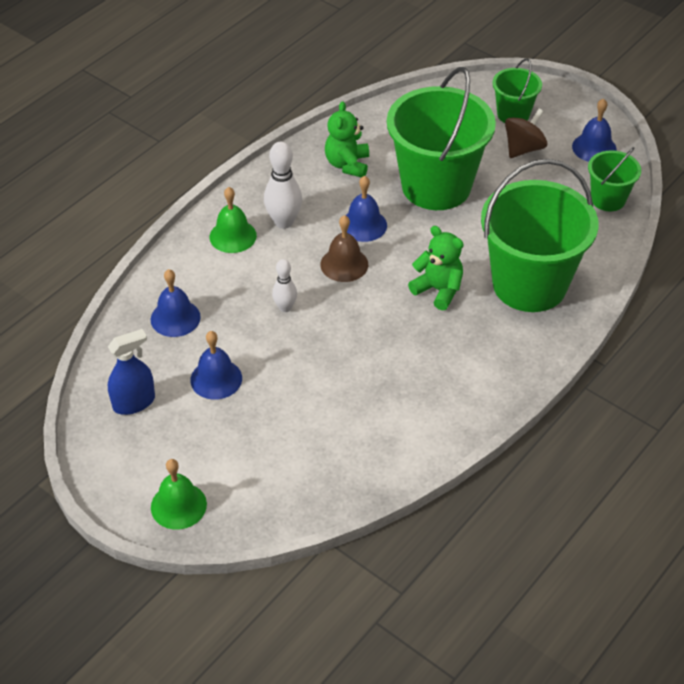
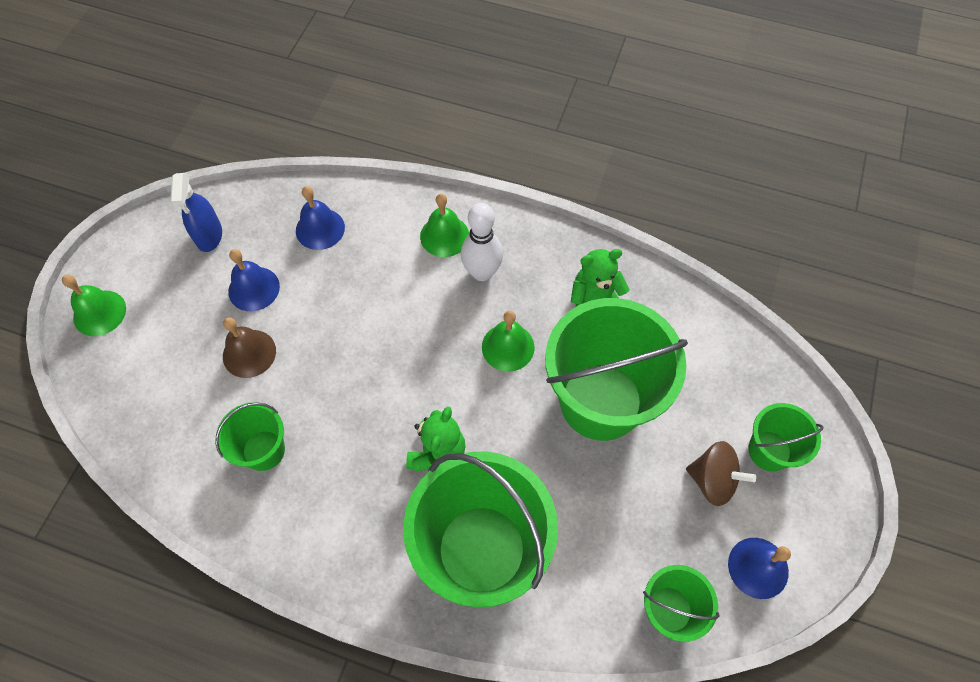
camera: 70 degrees right, 15 degrees up
(134, 402) = (209, 235): blue spray bottle -> blue spray bottle turned 45 degrees clockwise
(285, 307) = (363, 314): white bowling pin -> none
(344, 264) = (442, 347): brown bell -> brown bell (249, 353)
(363, 225) = (508, 347): blue bell -> green bell
(388, 401) = (263, 450): none -> green bucket

